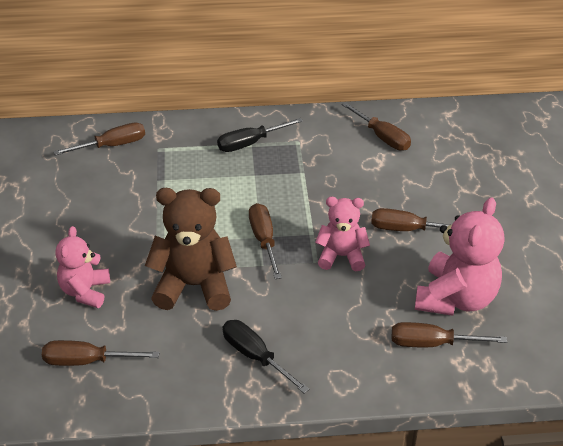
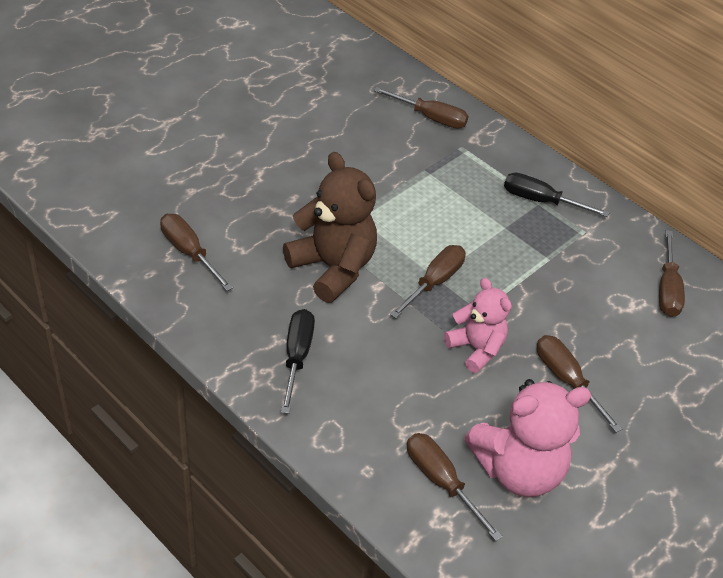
camera: 45 degrees right, 5 degrees up
(85, 291) = (257, 205): pink teddy bear -> none

